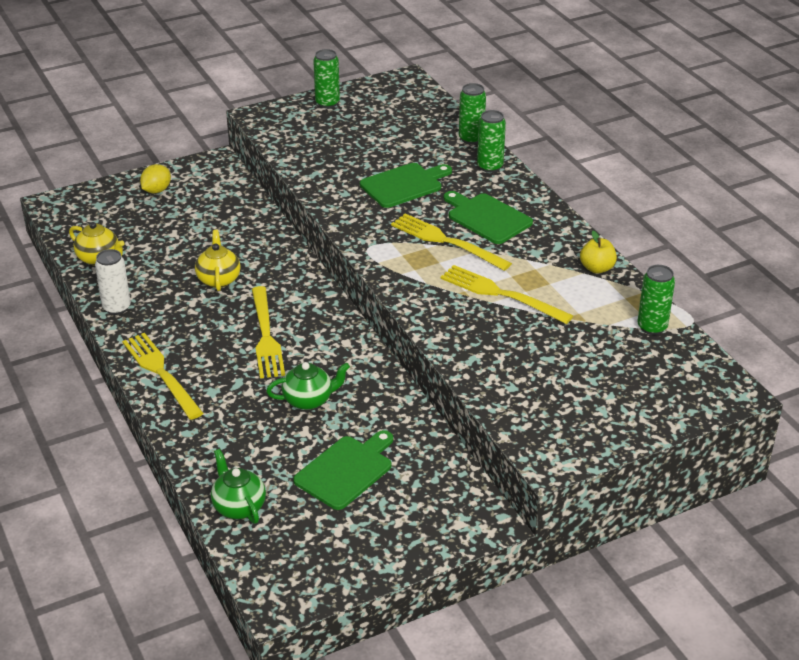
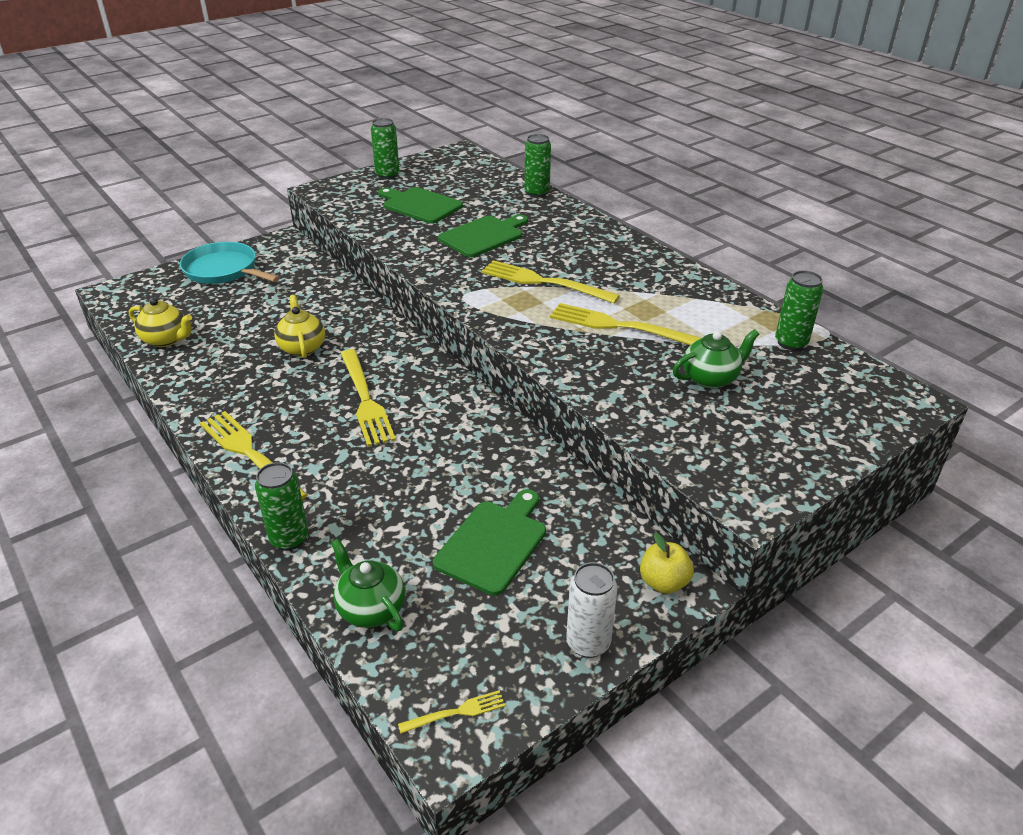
camera: 10 degrees left, 0 degrees up
(116, 308) = (190, 388): white can -> white can (588, 643)
(156, 190) = (223, 270): yellow lemon -> turquoise pan
(288, 585) = (457, 712): none -> yellow fork
(309, 400) = (429, 465): green teapot -> green teapot (710, 378)
(487, 217) = (577, 257): green cutting board -> green cutting board (420, 205)
(490, 167) = (563, 214): green can -> green can (289, 538)
(597, 268) = (707, 293): yellow apple -> yellow apple (663, 582)

